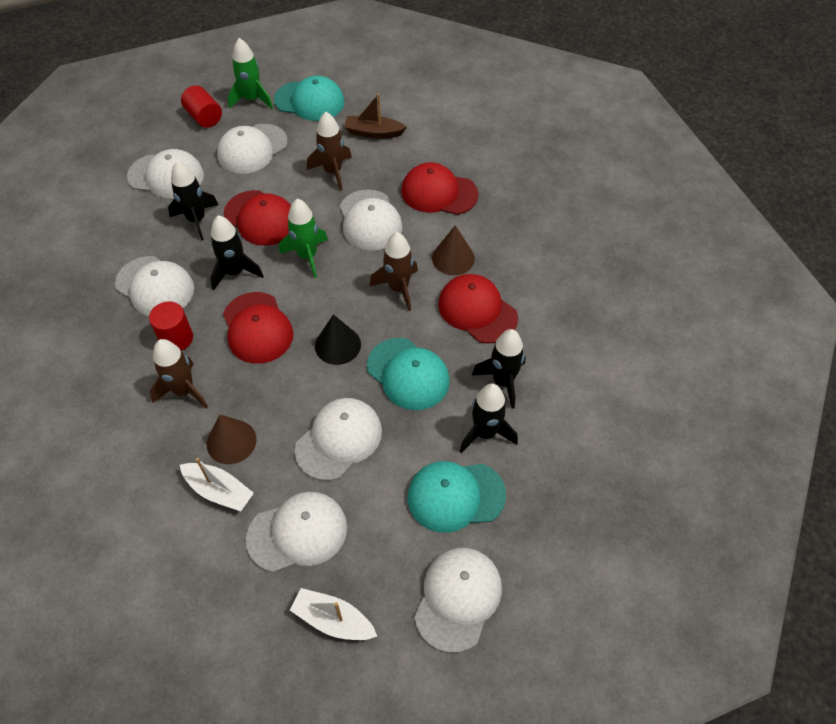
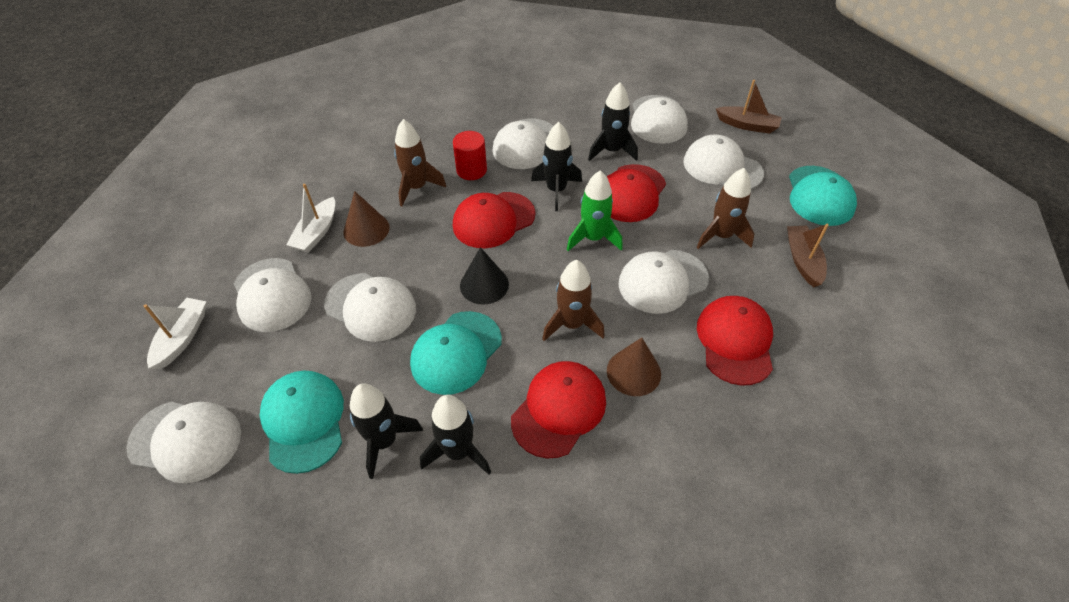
camera: 80 degrees right, 5 degrees down
(204, 117) = (747, 125): red cylinder -> brown boat
(252, 99) = (793, 152): green rocket -> none

